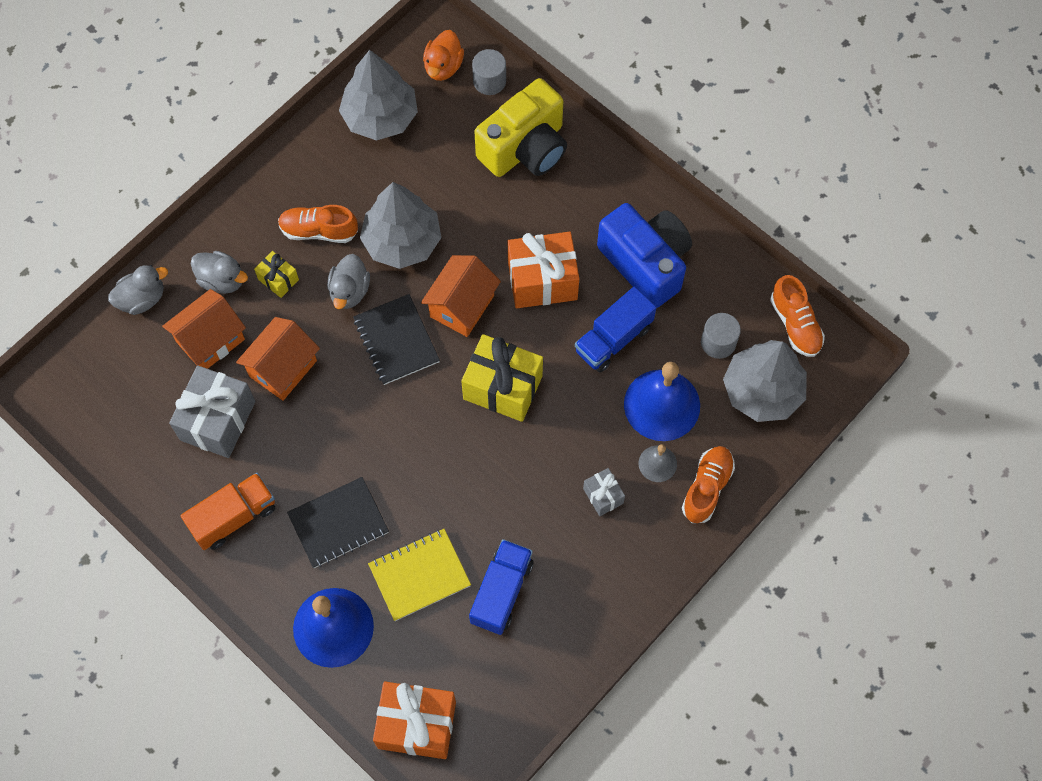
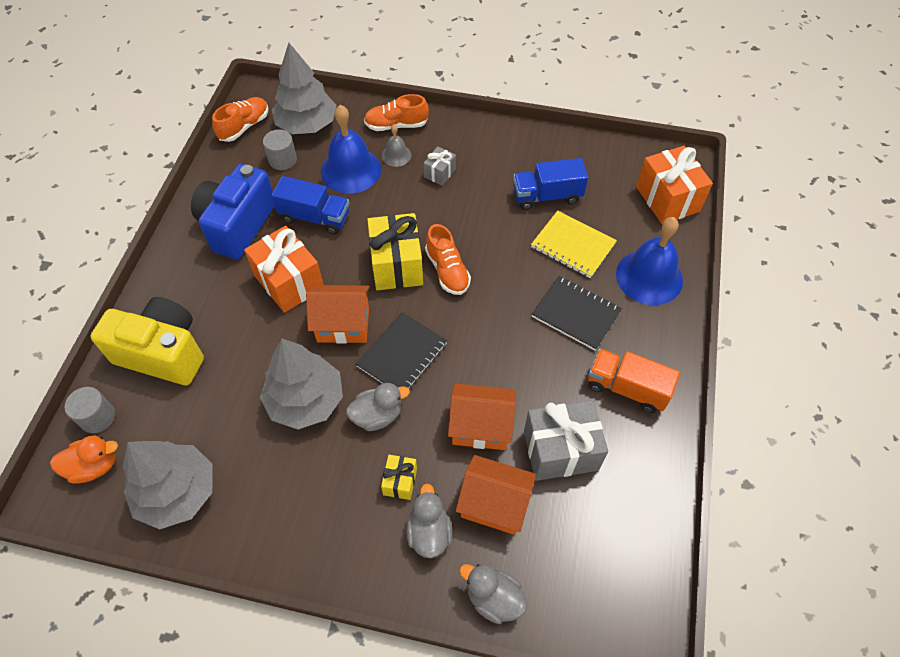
camera: 120 degrees left, 10 degrees down
(319, 231) = (331, 476): orange shoe -> orange shoe (447, 270)

